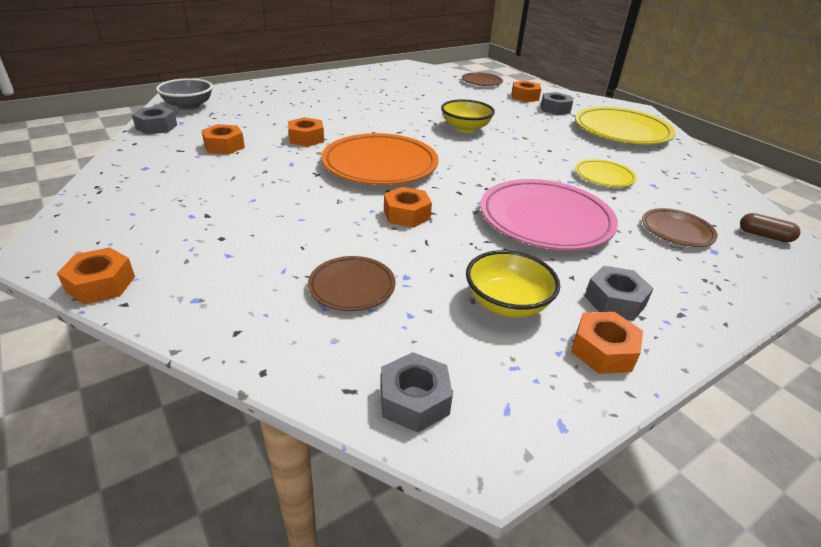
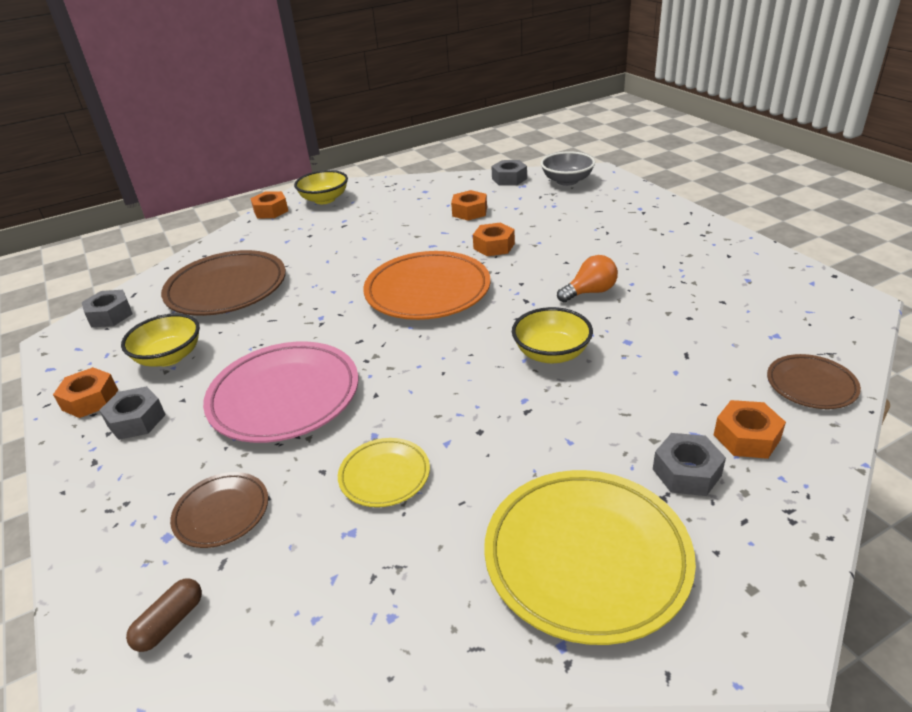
camera: 100 degrees right, 0 degrees up
(101, 236) = (324, 199): none -> yellow bowl
(352, 287) = (227, 289): brown plate -> brown plate, size x1.91
(390, 113) = (590, 292): none -> orange light bulb
(406, 214) = (321, 309): orange nut -> none

